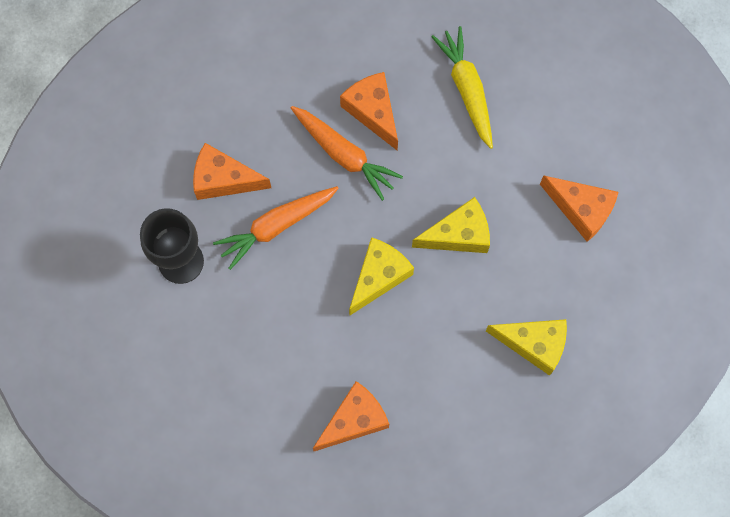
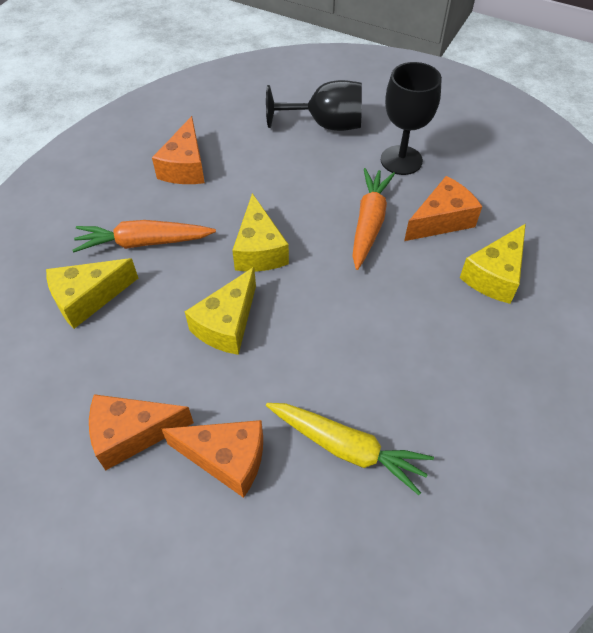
camera: 135 degrees right, 20 degrees down
(192, 360) = (325, 125): none -> black goblet
(246, 106) = (494, 275): none -> yellow cheese
(344, 155) = (382, 304): orange carrot -> orange carrot (143, 242)
(373, 111) = (402, 355): orange cheese -> orange cheese (226, 459)

